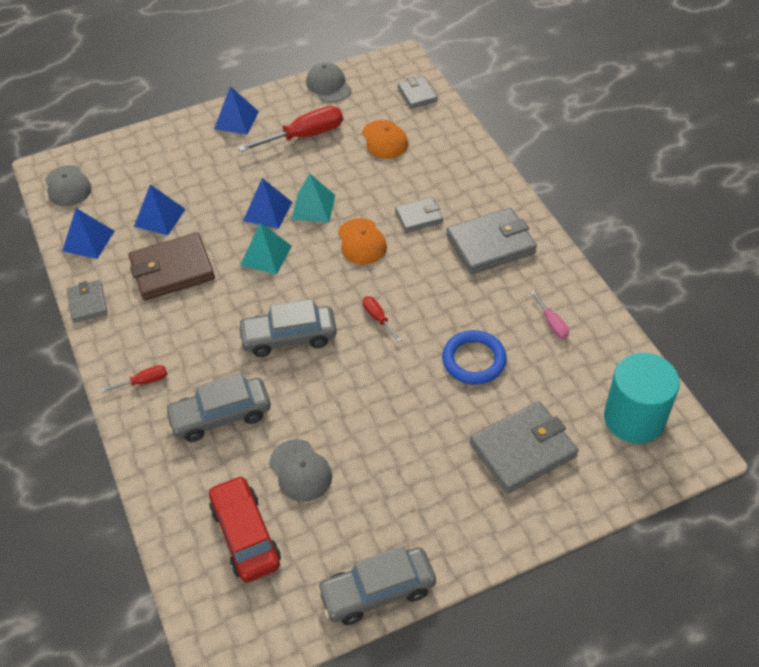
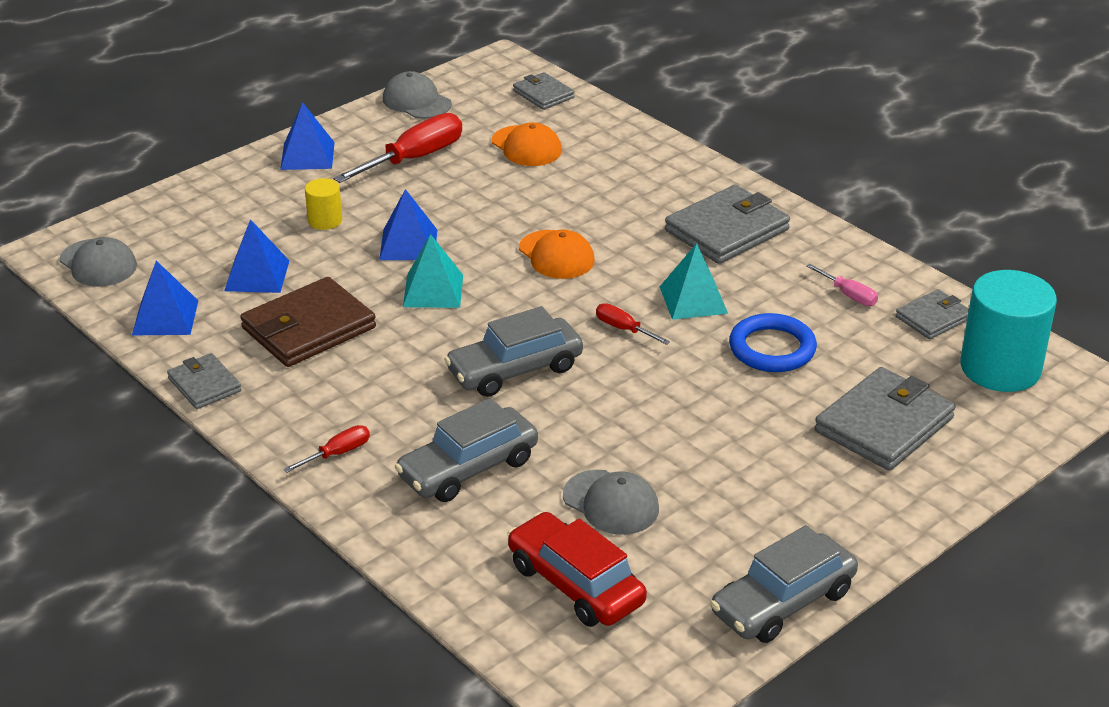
camera: 20 degrees left, 15 degrees down
(223, 179) = (325, 220): none -> yellow cylinder
(313, 207) = (469, 230): turquoise pyramid -> turquoise pyramid (693, 300)
(419, 217) = (617, 217): grey wallet -> grey wallet (933, 318)

